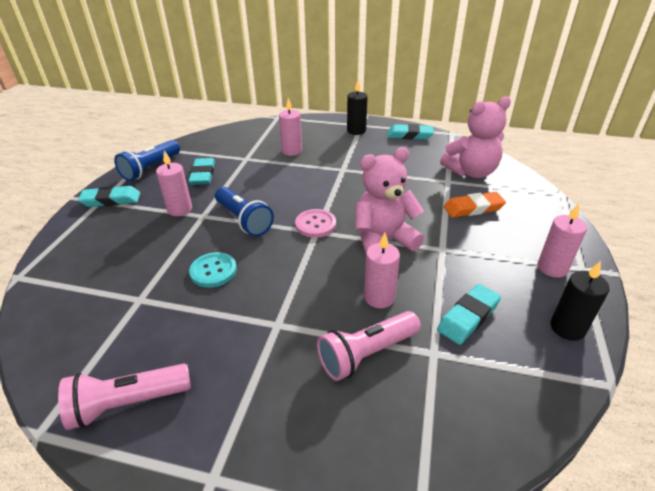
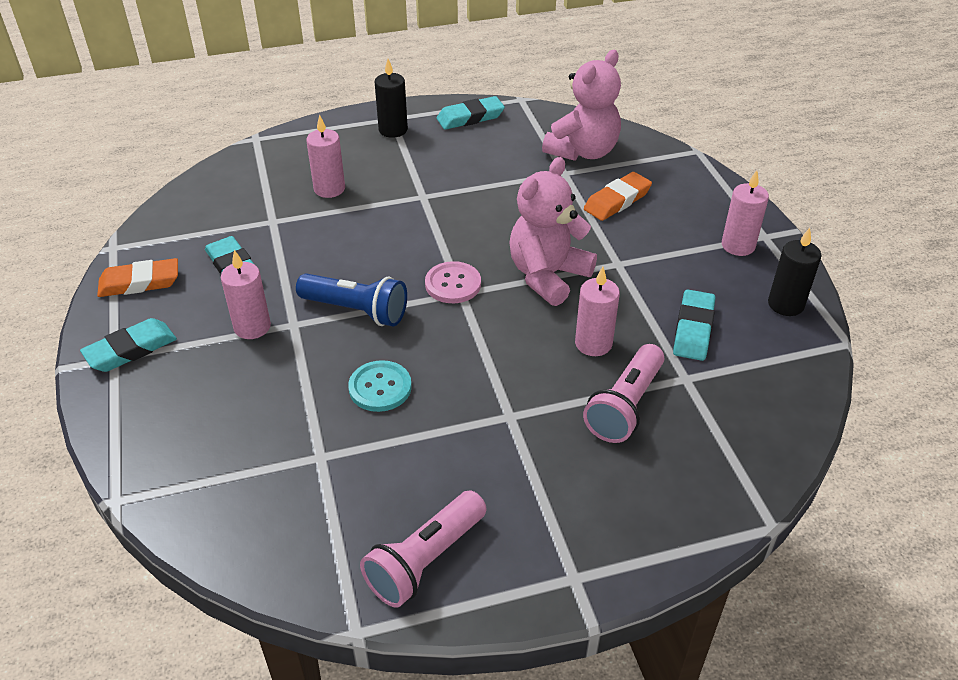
camera: 30 degrees left, 5 degrees up
(150, 169) = (139, 282): blue flashlight -> orange eraser

